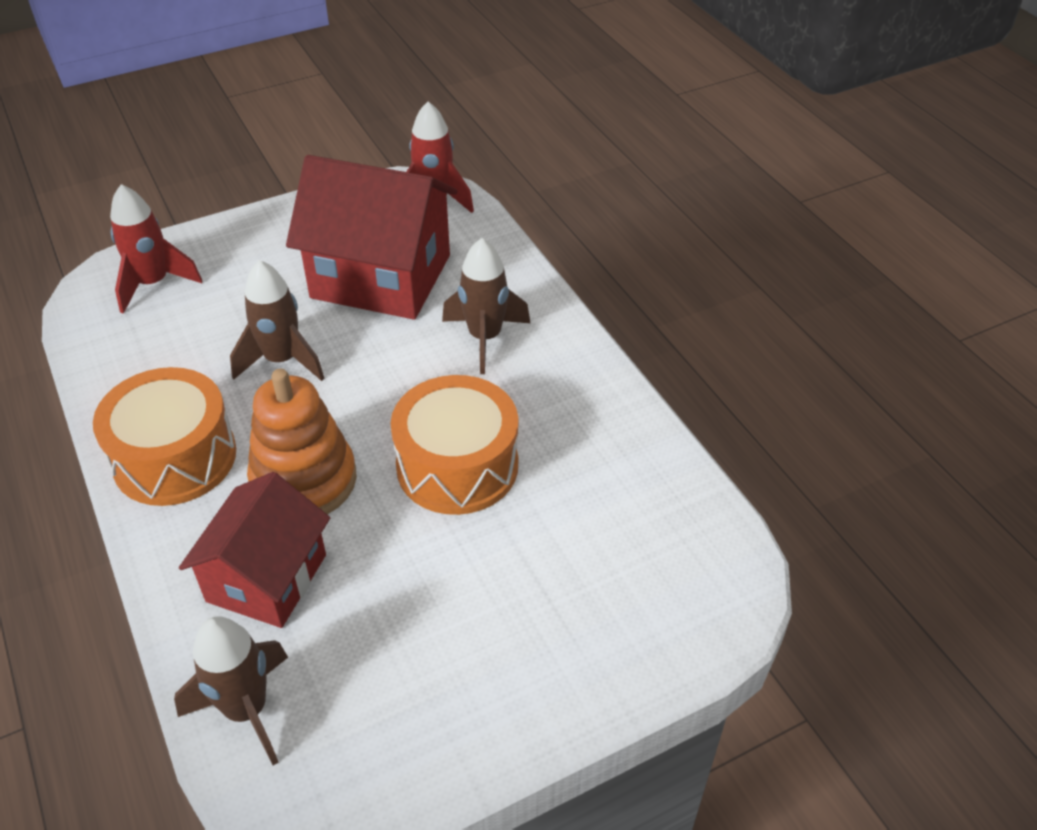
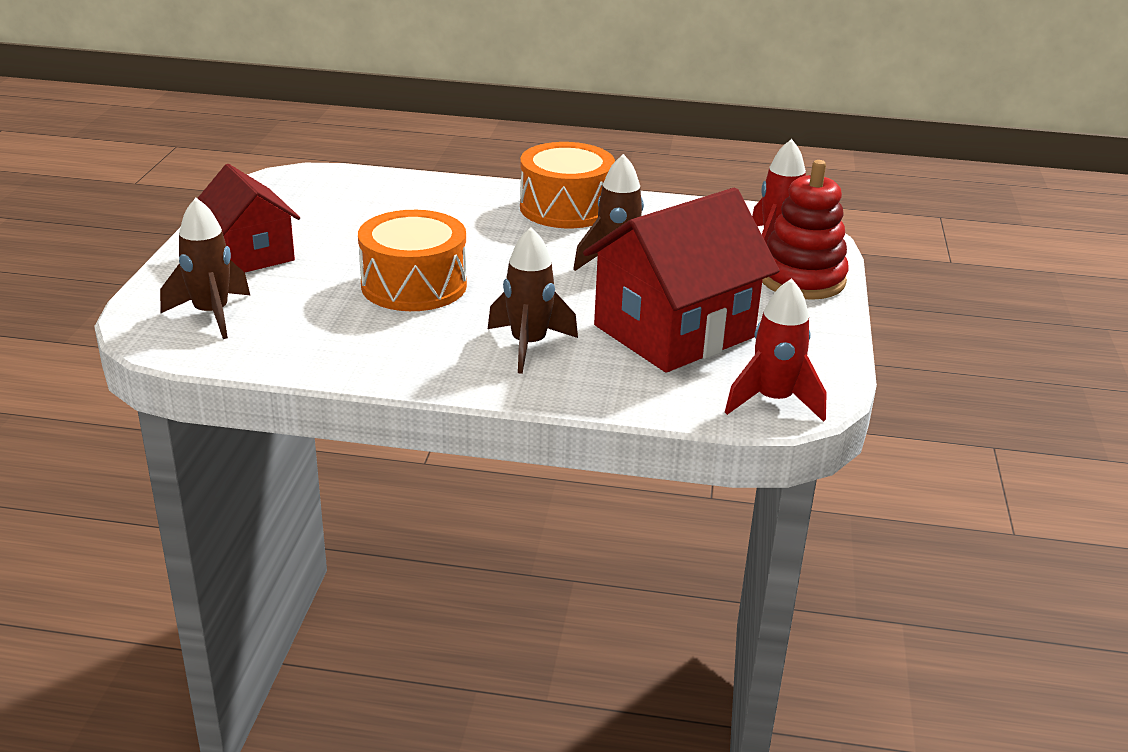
camera: 125 degrees right, 15 degrees down
(219, 248) = (801, 279): none -> red stacking toy
(247, 710) = (349, 181): brown rocket -> brown rocket (212, 314)
(267, 578) = (424, 206): red house -> red house (250, 254)
(304, 480) = (484, 236): orange stacking toy -> none

